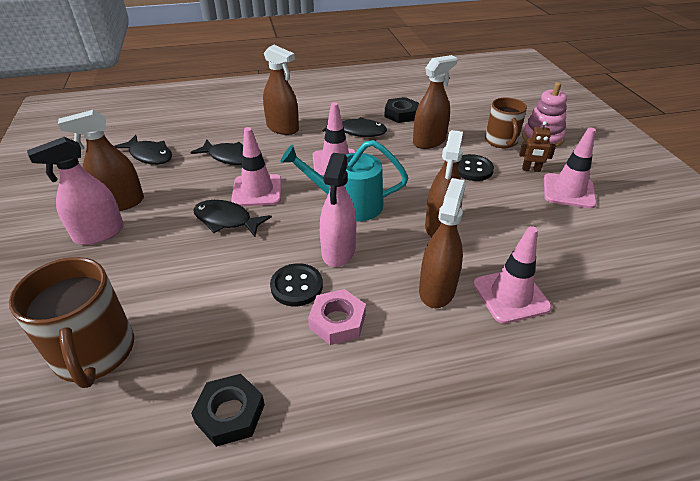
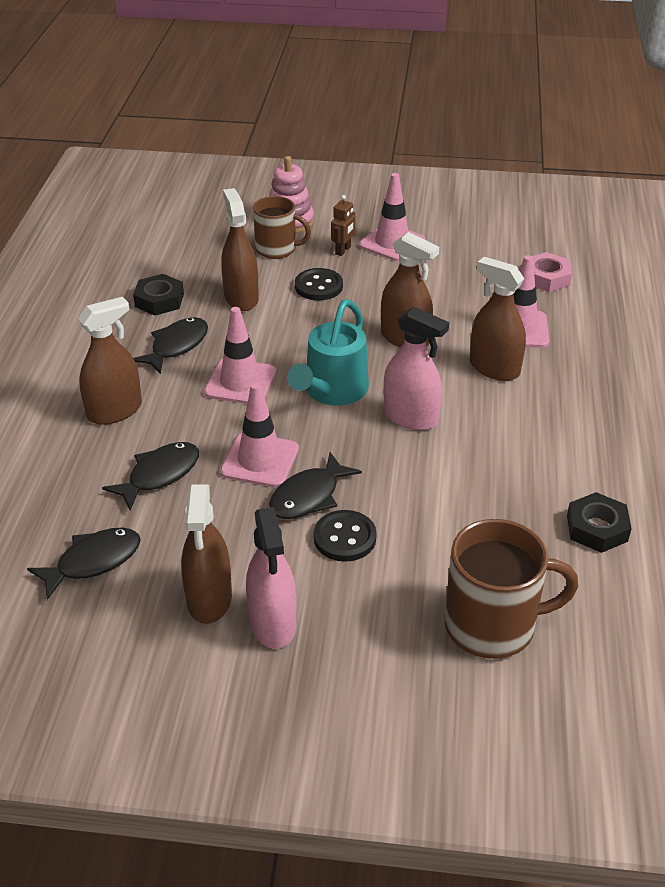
camera: 70 degrees left, 0 degrees up
(296, 286) = (451, 458): black button -> black button (344, 538)
(337, 321) = (511, 440): pink nut -> pink nut (546, 278)

